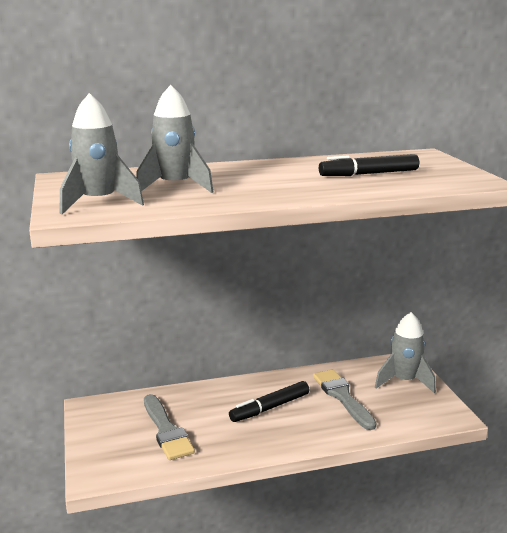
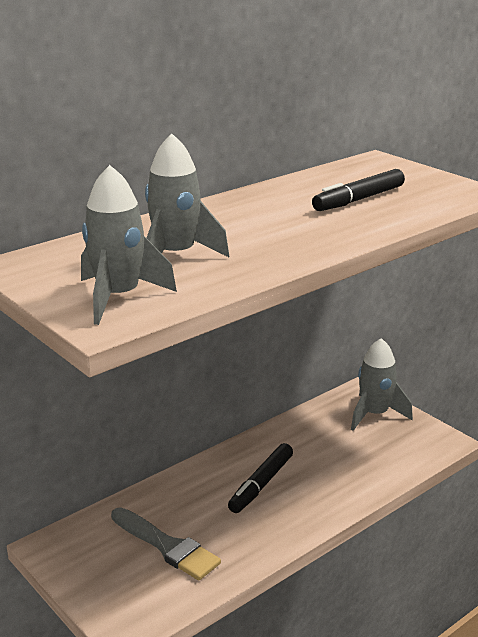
camera: 25 degrees left, 5 degrees up
(342, 397) = (326, 450): grey brush -> none

